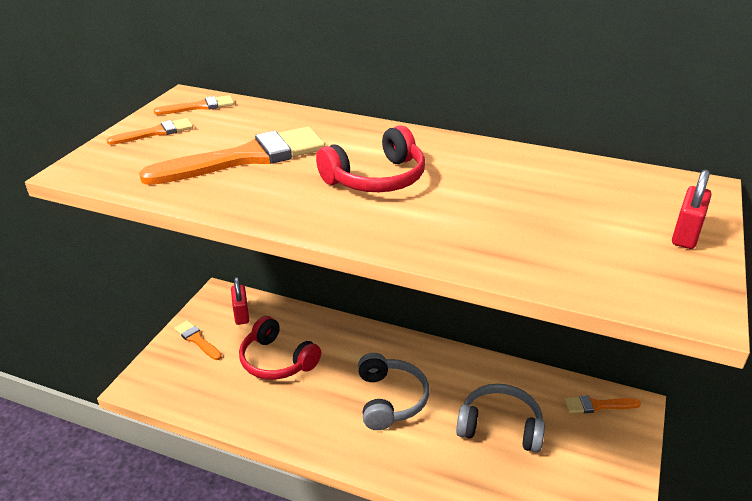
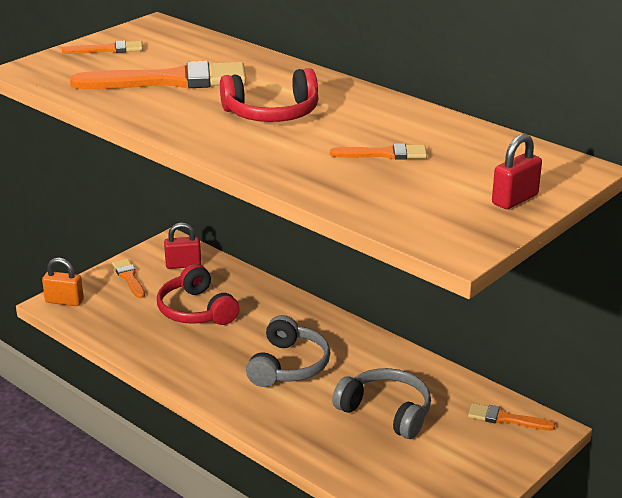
camera: 20 degrees right, 5 degrees down
(145, 381) = (64, 301): none -> orange padlock
(199, 107) = (161, 33): orange brush -> orange brush (384, 154)
(241, 314) = (183, 265): red padlock -> red padlock turned 75 degrees clockwise

